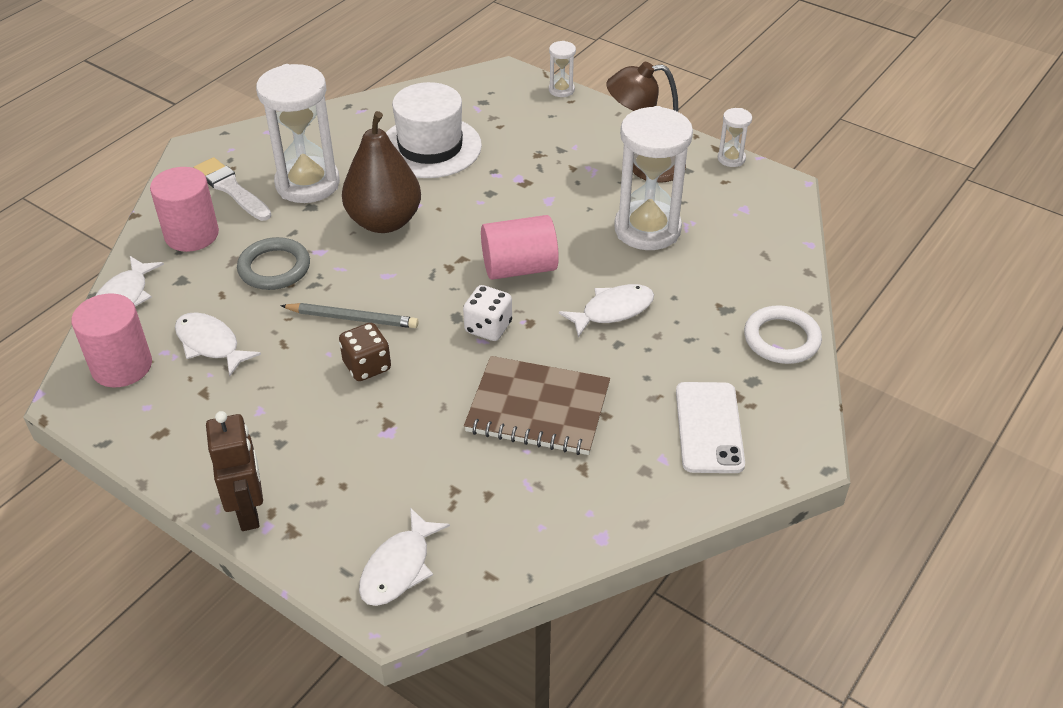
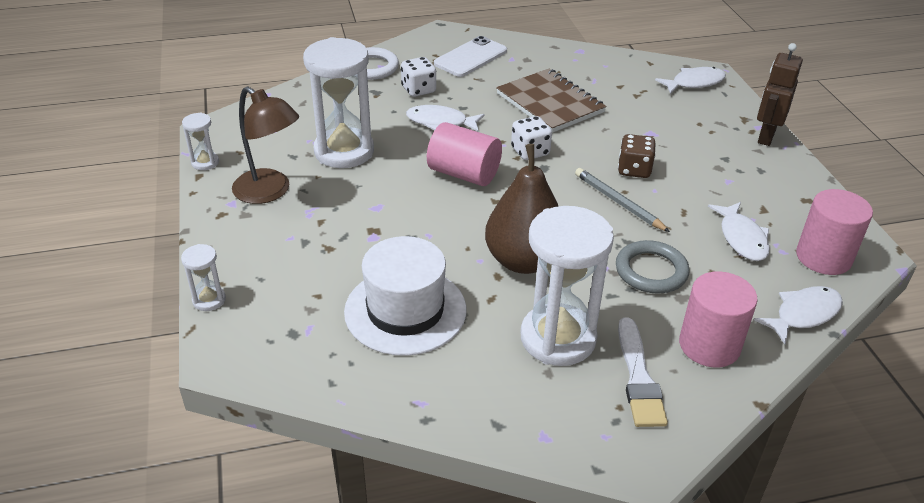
camera: 140 degrees left, 5 degrees down
(691, 338) = (418, 90): none -> white dice

